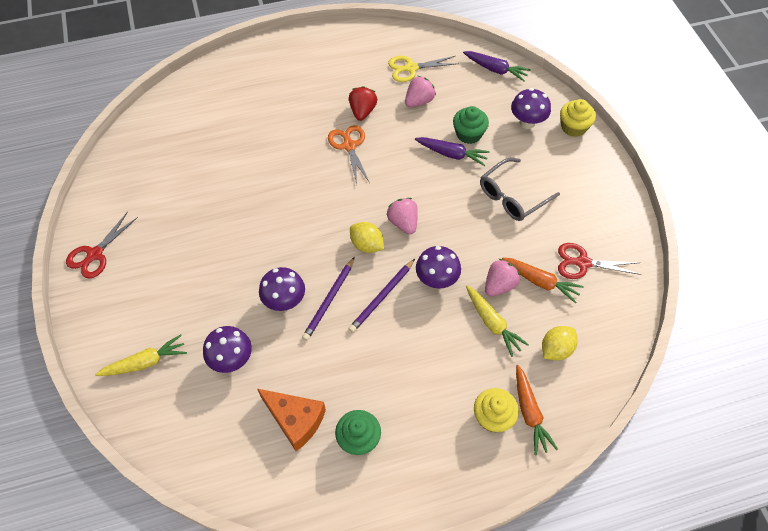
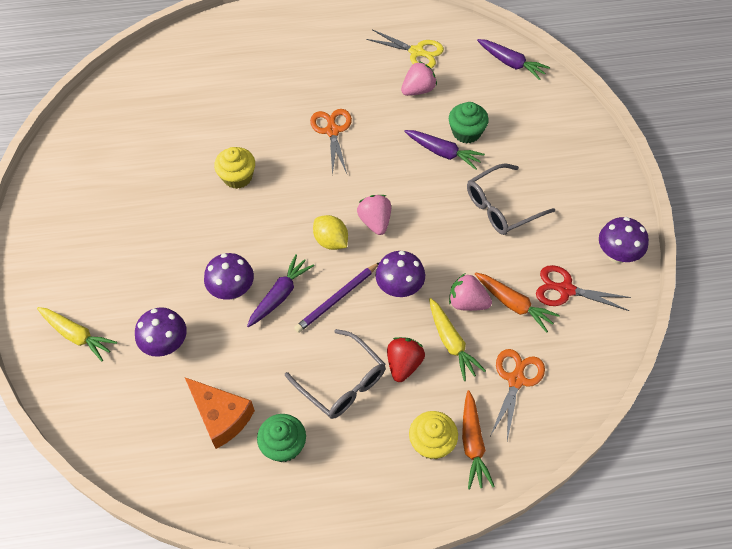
camera: 10 degrees right, 0 degrees up
(95, 254) = (45, 216): red scissors -> none
(145, 362) = (77, 335): yellow carrot -> yellow carrot turned 45 degrees clockwise
(329, 300) = (280, 295): purple pencil -> purple carrot
(362, 111) = (354, 94): red strawberry -> red strawberry (404, 364)
(401, 372) = (342, 382): none -> grey glasses
(411, 68) = (416, 52): yellow scissors -> yellow scissors turned 150 degrees counterclockwise
(499, 285) = (467, 302): pink strawberry -> pink strawberry turned 120 degrees counterclockwise
(527, 122) = (535, 126): purple mushroom -> purple mushroom (617, 254)
(556, 349) = (516, 380): yellow lemon -> orange scissors
(573, 127) = (586, 137): yellow cupcake -> yellow cupcake (237, 177)

